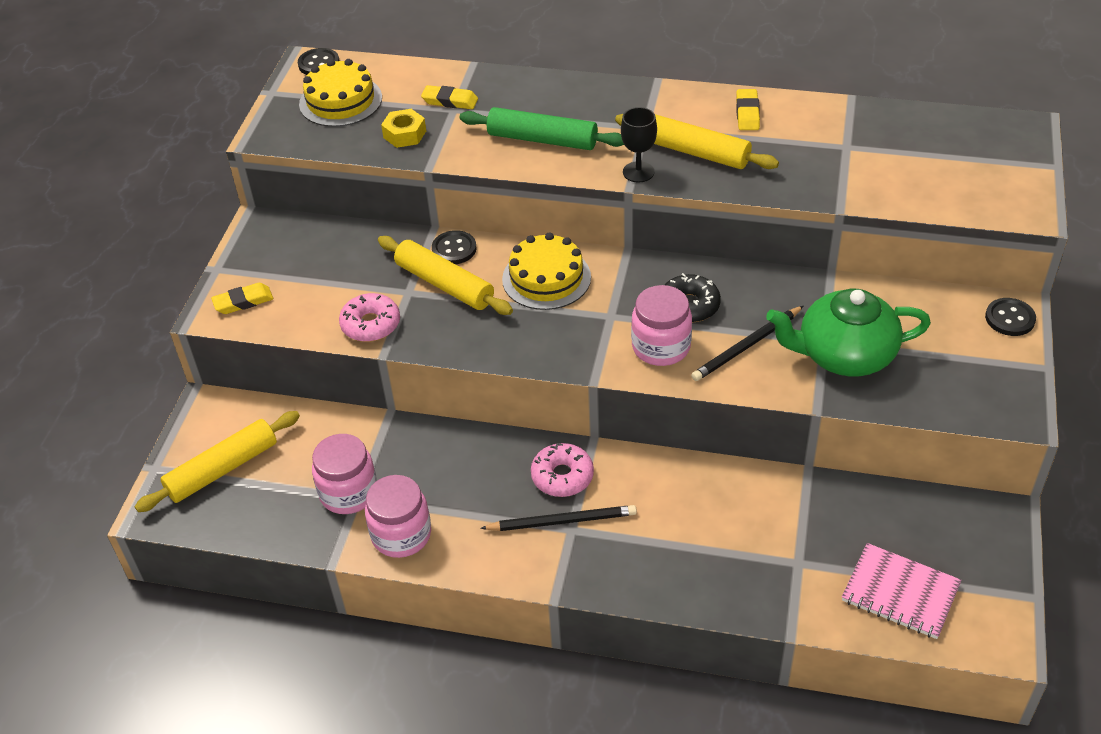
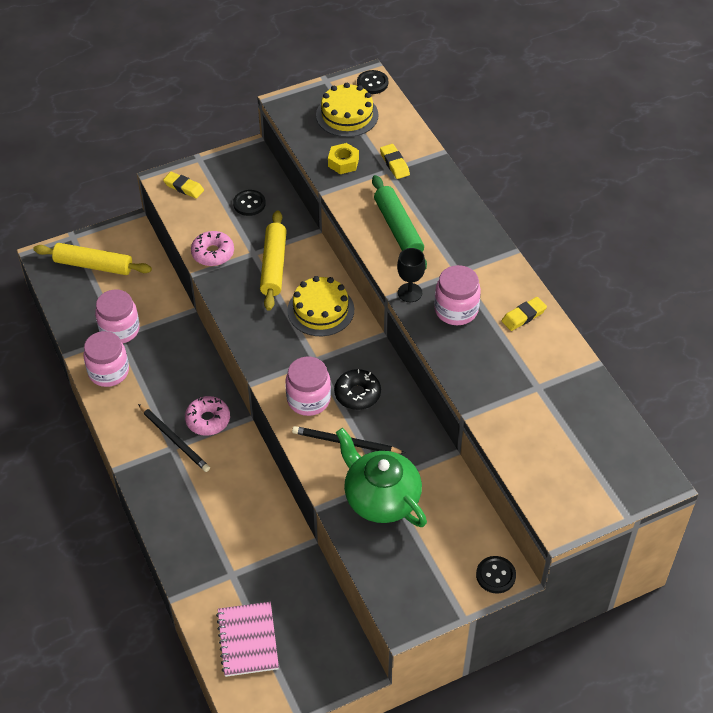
camera: 50 degrees right, 5 degrees up
(454, 249) = (307, 251): black button -> black button (249, 204)
(694, 152) = (456, 310): yellow rolling pin -> pink jar

